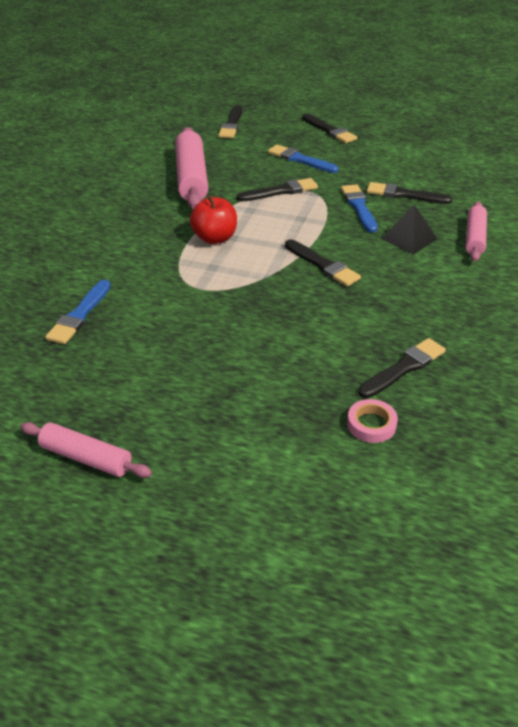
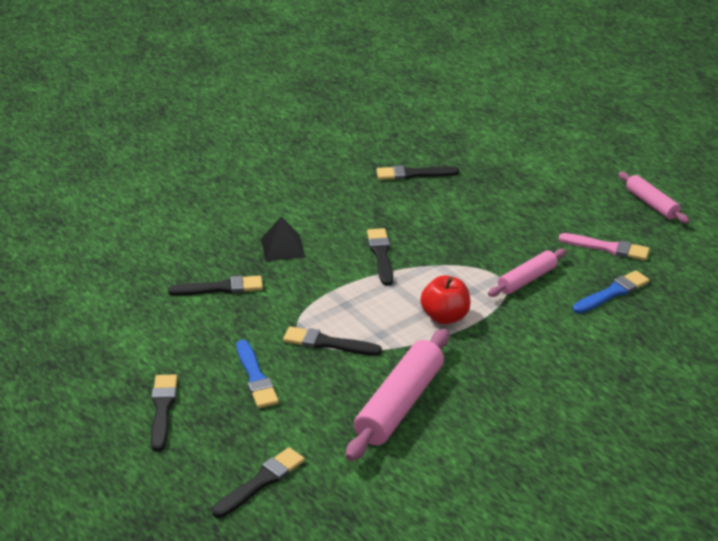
camera: 145 degrees left, 5 degrees down
(110, 364) = (607, 248): none -> pink brush
(359, 207) = (279, 293): blue brush -> none
(371, 424) = (468, 158): pink tape -> none
(404, 195) = (220, 288): black brush -> black brush turned 60 degrees counterclockwise
(474, 238) = (231, 227): pink rolling pin -> pink rolling pin (527, 279)

